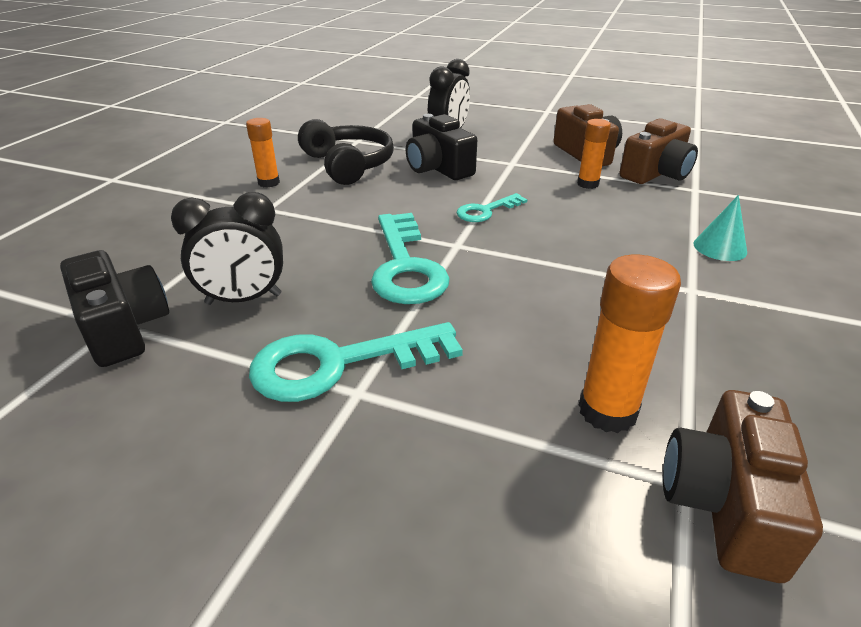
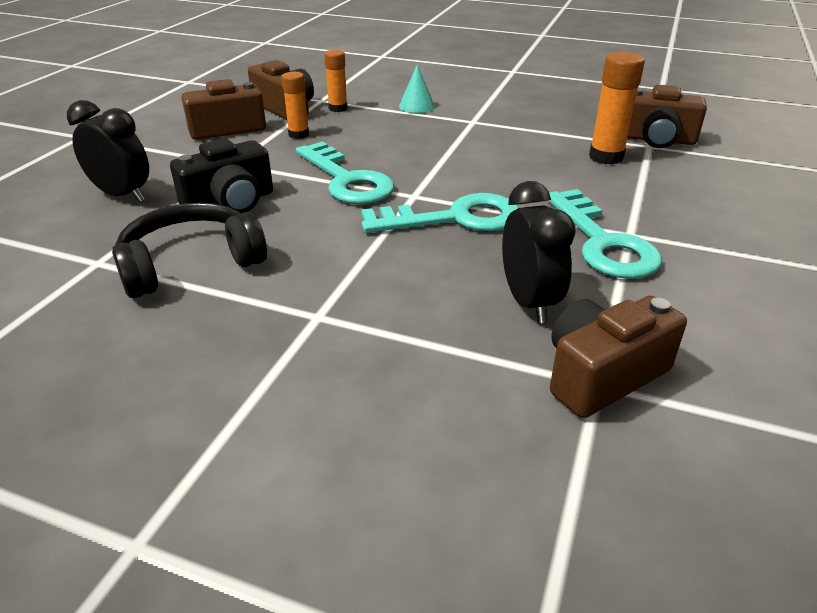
camera: 90 degrees left, 0 degrees up
(123, 328) = (602, 375): black camera -> brown camera
(268, 183) = (229, 326): orange glue stick -> orange glue stick (338, 108)
(486, 211) = (347, 180): turquoise key -> turquoise key, size x1.82

